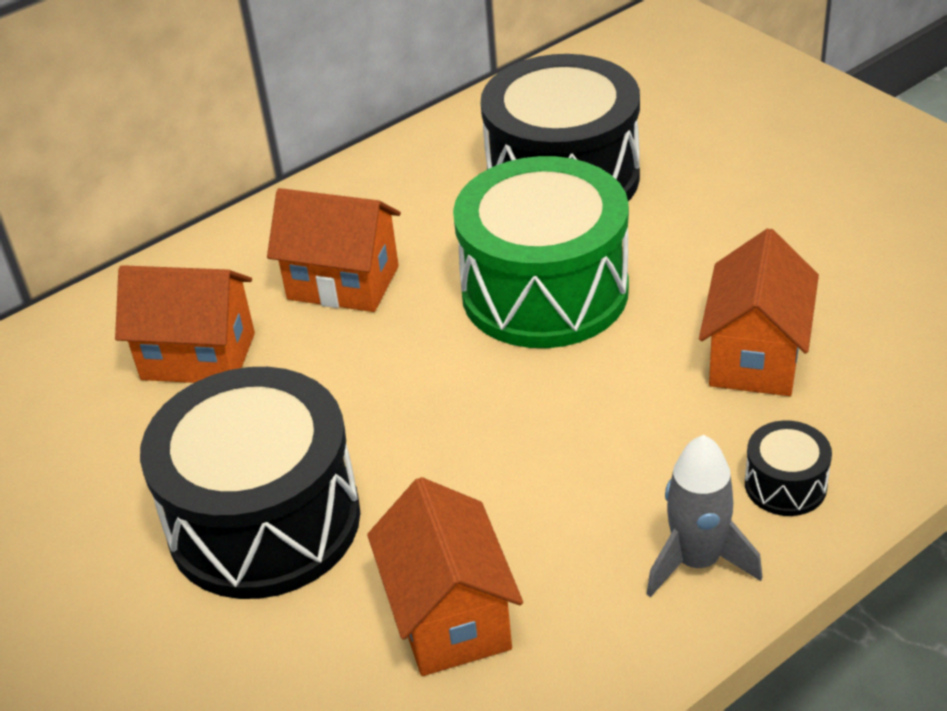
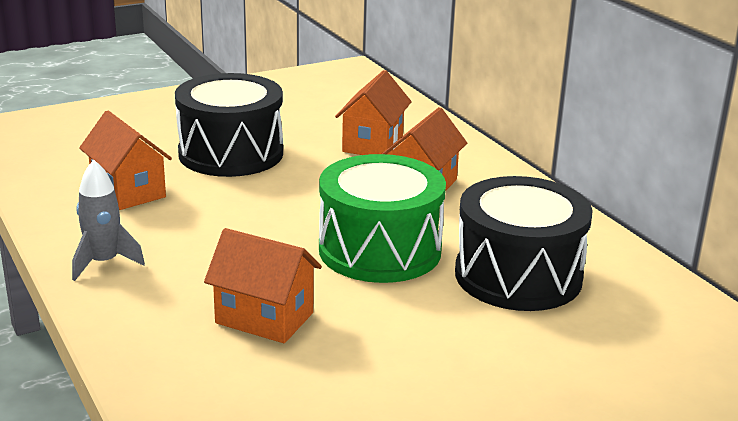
camera: 95 degrees right, 15 degrees down
(450, 616) = (128, 191): orange house -> orange house turned 60 degrees clockwise
(785, 485) = (137, 303): black drum -> none

